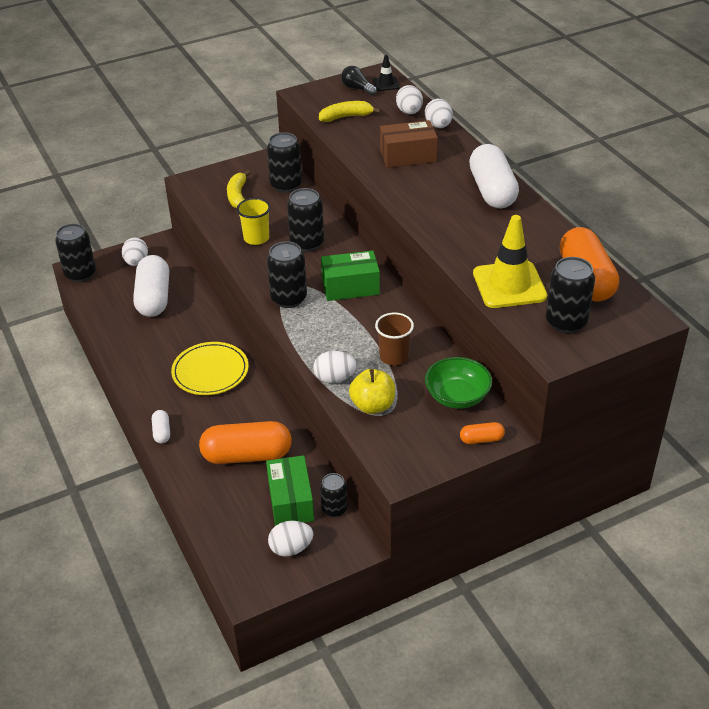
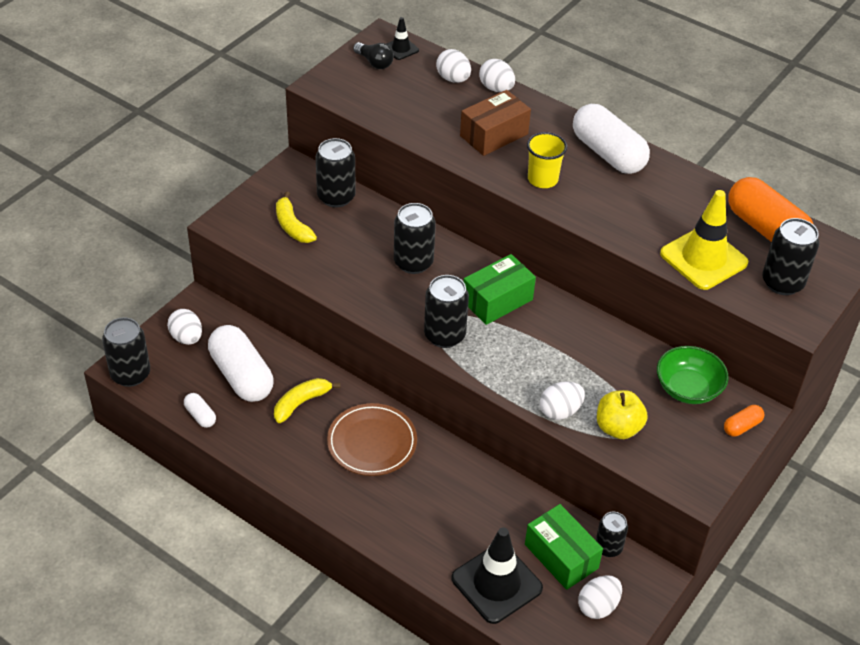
camera: 30 degrees left, 5 degrees up
(162, 432) = (373, 532): white capsule -> white capsule (200, 415)
(210, 371) = (372, 442): yellow plate -> brown plate
(224, 501) = (496, 583): none -> black traffic cone
(247, 455) = (481, 524): orange capsule -> none
(256, 238) = (354, 273): yellow cup -> yellow cup (542, 179)
(346, 117) = (391, 103): yellow banana -> yellow banana (301, 403)
(357, 88) = (374, 63): black light bulb -> black light bulb turned 150 degrees counterclockwise
(394, 357) = (598, 366): brown cup -> none

